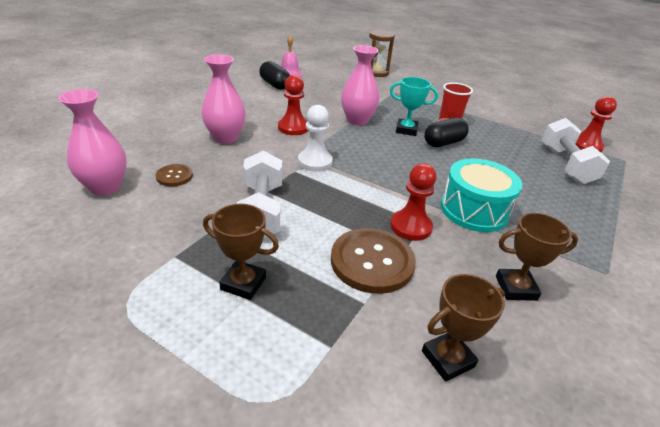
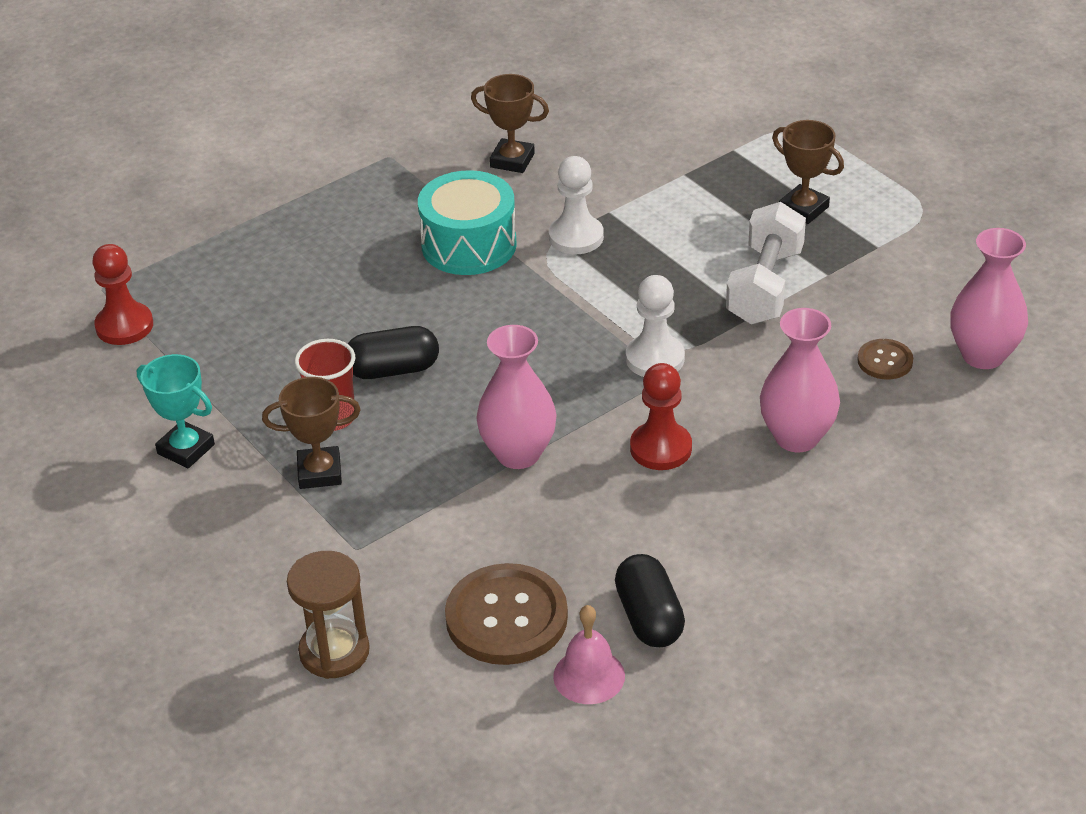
camera: 155 degrees left, 5 degrees up
(372, 262) = (652, 207): brown button -> brown button (506, 617)
(406, 130) = (436, 412): turquoise trophy -> turquoise trophy (186, 449)
(410, 227) = (576, 237): red pawn -> white pawn
(447, 359) = (633, 126): brown trophy -> brown trophy (319, 472)
(566, 165) = (225, 293): white dumbbell -> none

